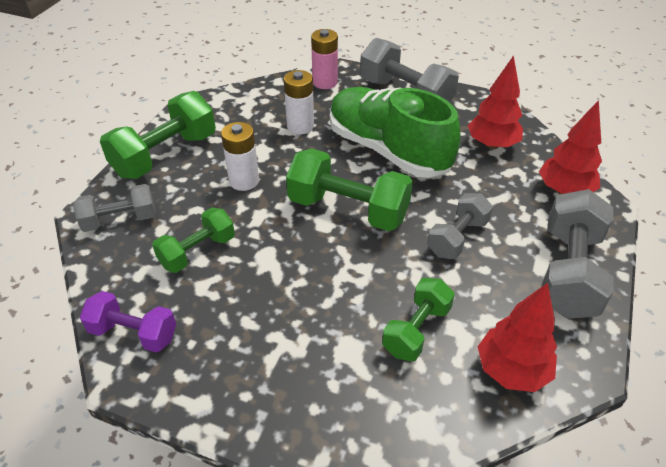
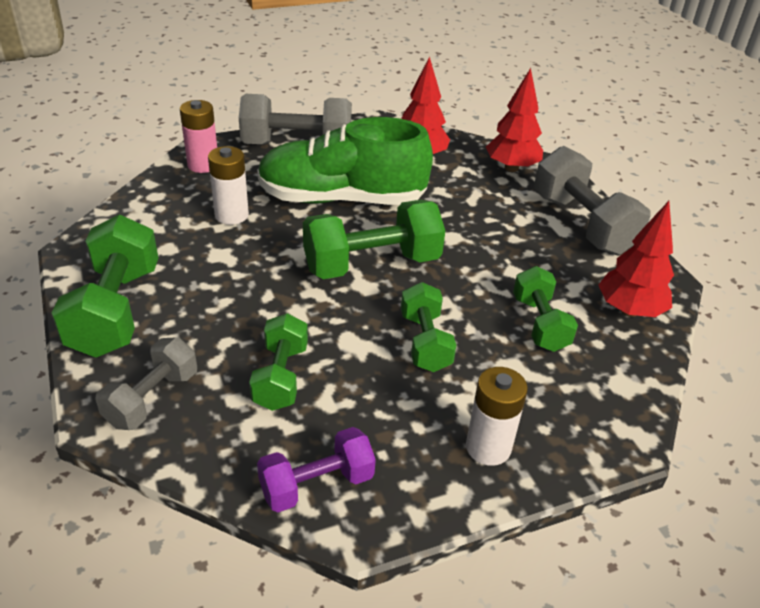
camera: 45 degrees left, 5 degrees down
(244, 181) = (241, 290): white battery -> white battery (488, 447)
(313, 287) = (425, 342): none -> green dumbbell
(457, 238) = (483, 240): grey dumbbell -> none

